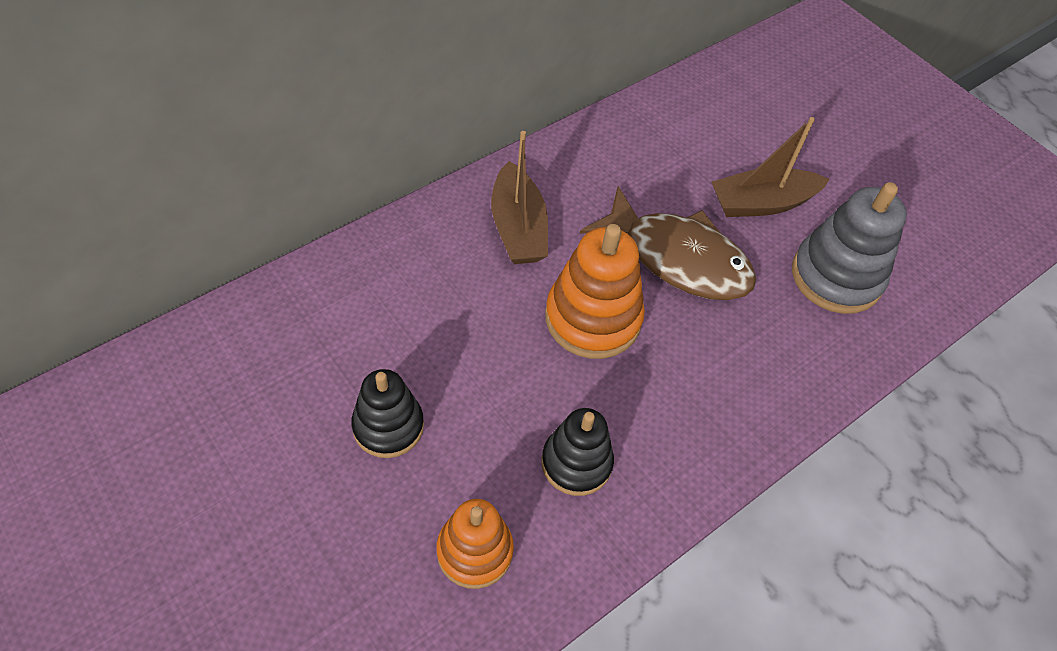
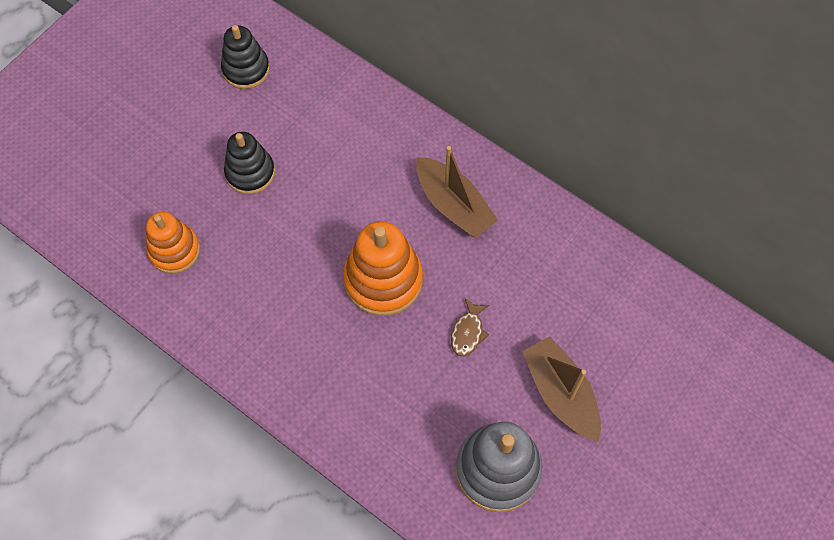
camera: 80 degrees right, 10 degrees up
(518, 228) = (453, 205): brown boat -> brown boat turned 105 degrees counterclockwise
(576, 463) = (254, 297): black stacking toy -> black stacking toy (246, 69)
(678, 258) = (468, 332): brown fish -> brown fish, size x0.40

